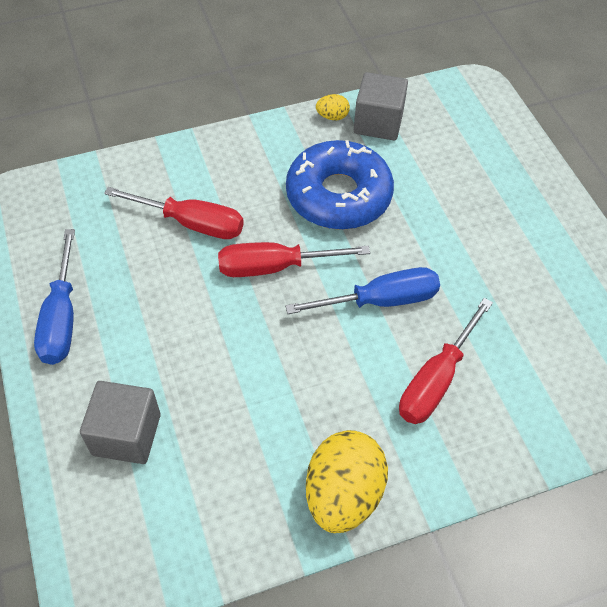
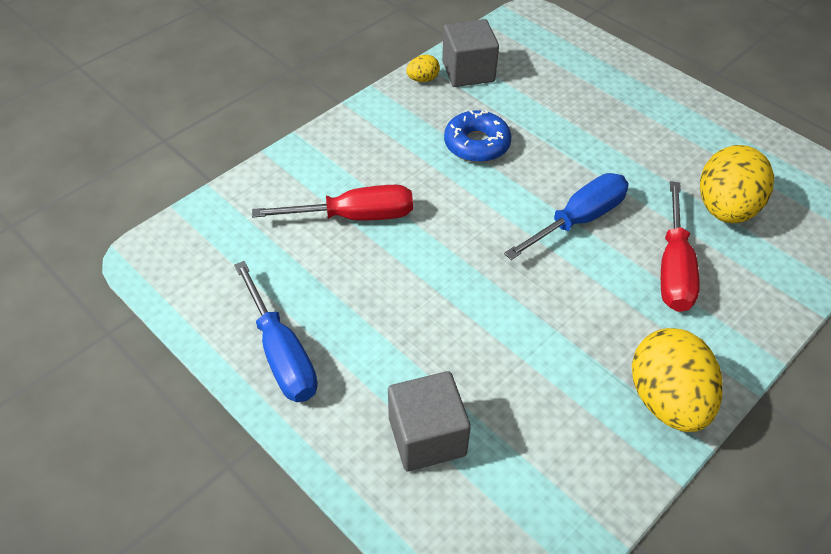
camera: 25 degrees left, 5 degrees down
(275, 267) = (462, 226): red screwdriver -> none
(338, 195) = (476, 144): blue donut -> blue donut, size x0.61
(527, 344) = (725, 209): none -> yellow egg

